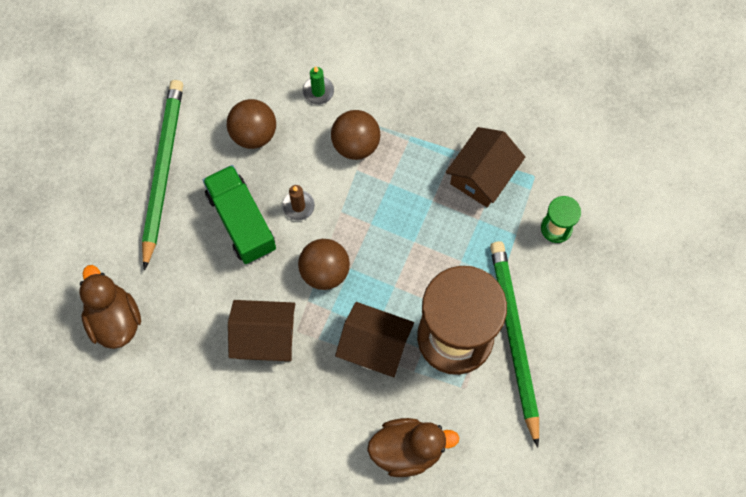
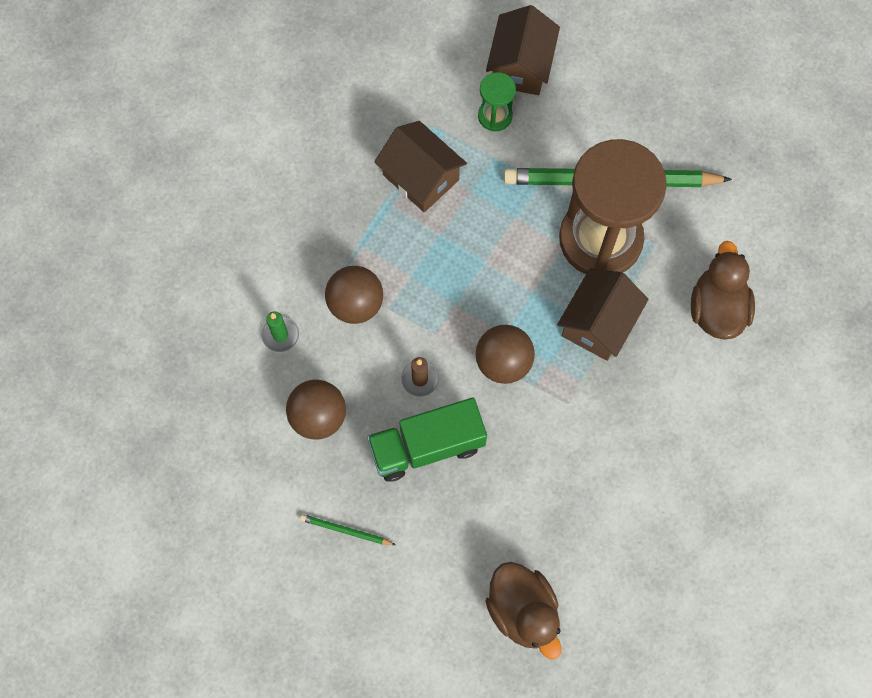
camera: 80 degrees left, 0 degrees up
(114, 319) = (523, 610): brown duck -> brown duck turned 105 degrees counterclockwise
(162, 171) = (346, 531): green pencil -> green pencil, size x0.40
(265, 337) = (571, 439): brown house -> brown house (521, 66)

